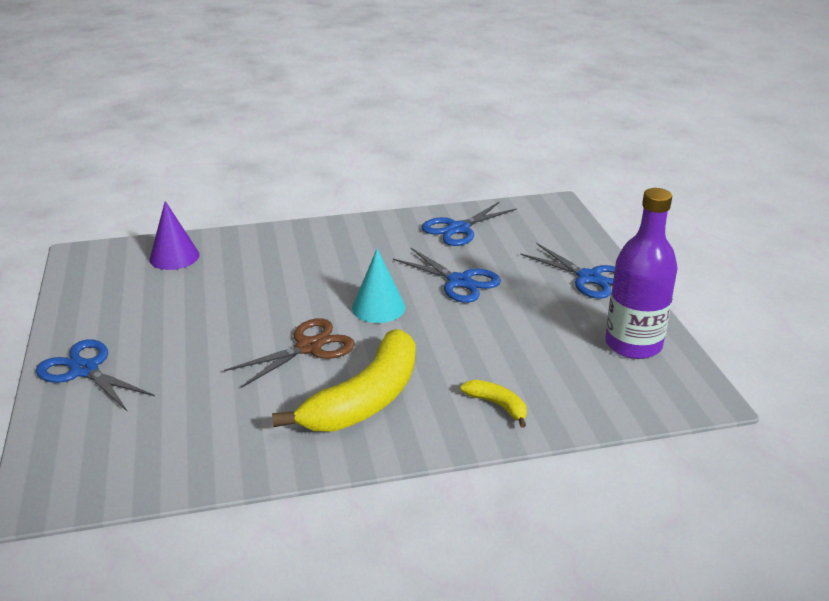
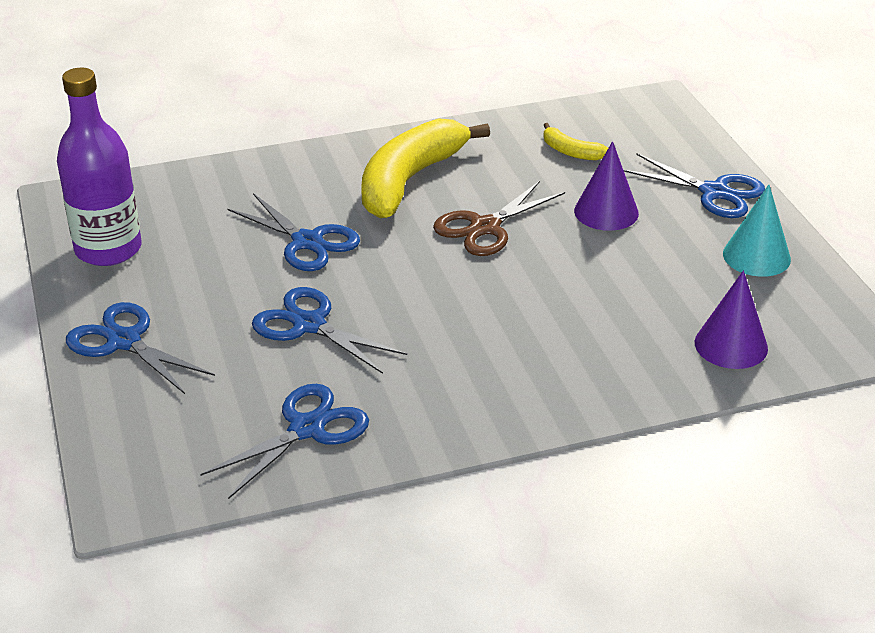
camera: 175 degrees right, 5 degrees up
(196, 356) = (606, 212): none -> purple cone
(378, 307) = (414, 280): turquoise cone -> turquoise cone (756, 256)
(464, 342) = (307, 242): none -> blue scissors
(497, 405) = (276, 181): yellow banana -> yellow banana (571, 152)

